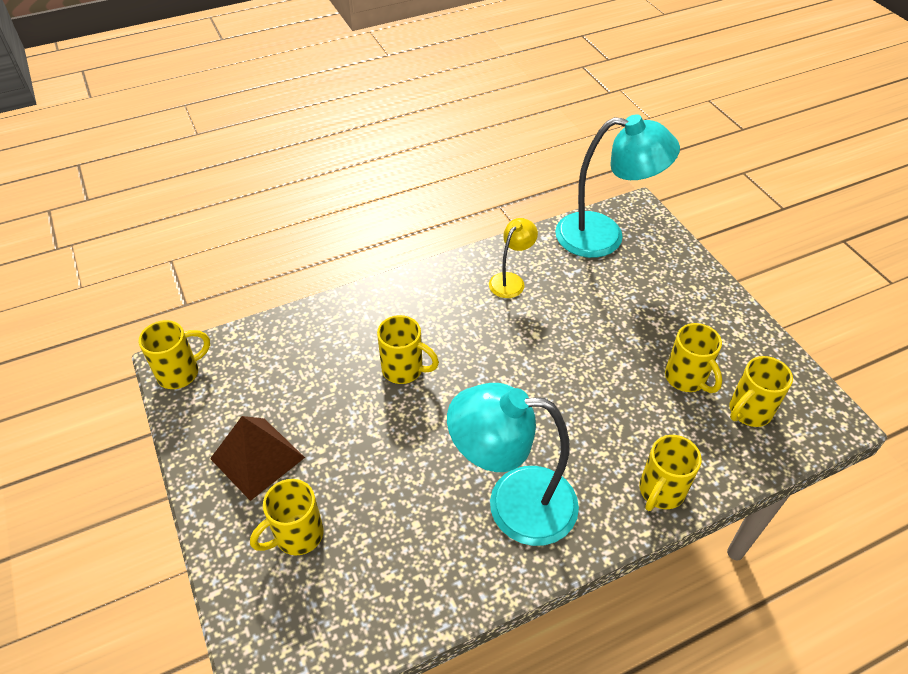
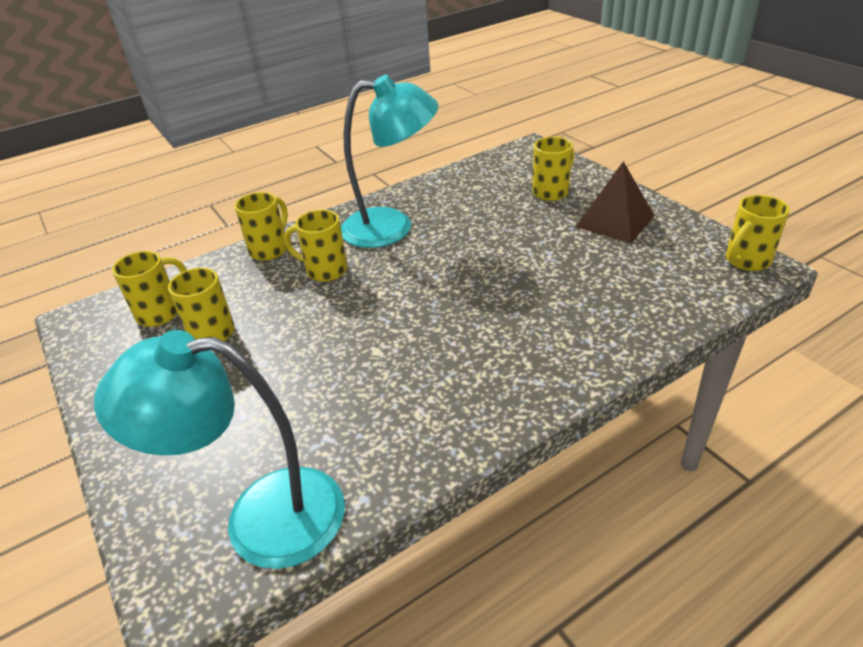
camera: 175 degrees right, 10 degrees down
(404, 370) = (517, 296): yellow mug -> yellow mug (325, 270)
(511, 280) = (412, 414): yellow lamp -> none

